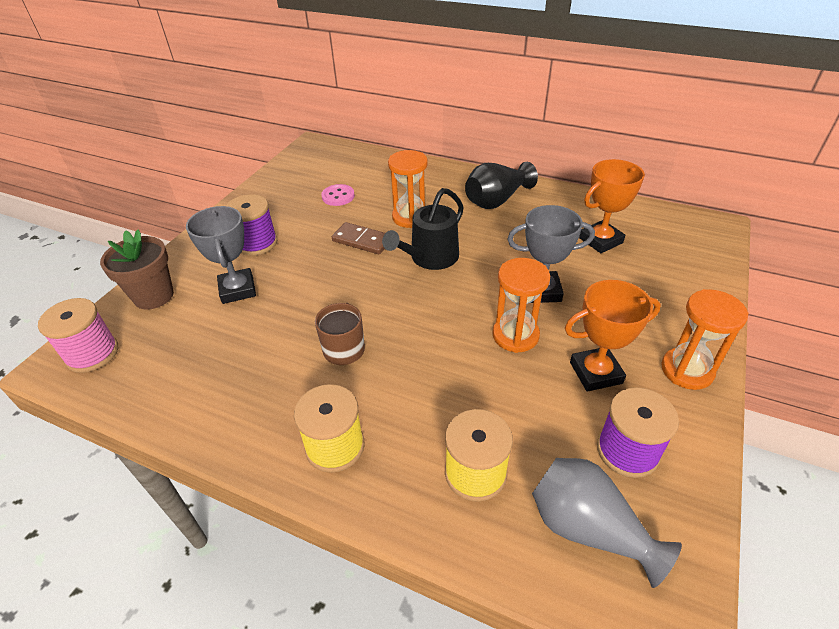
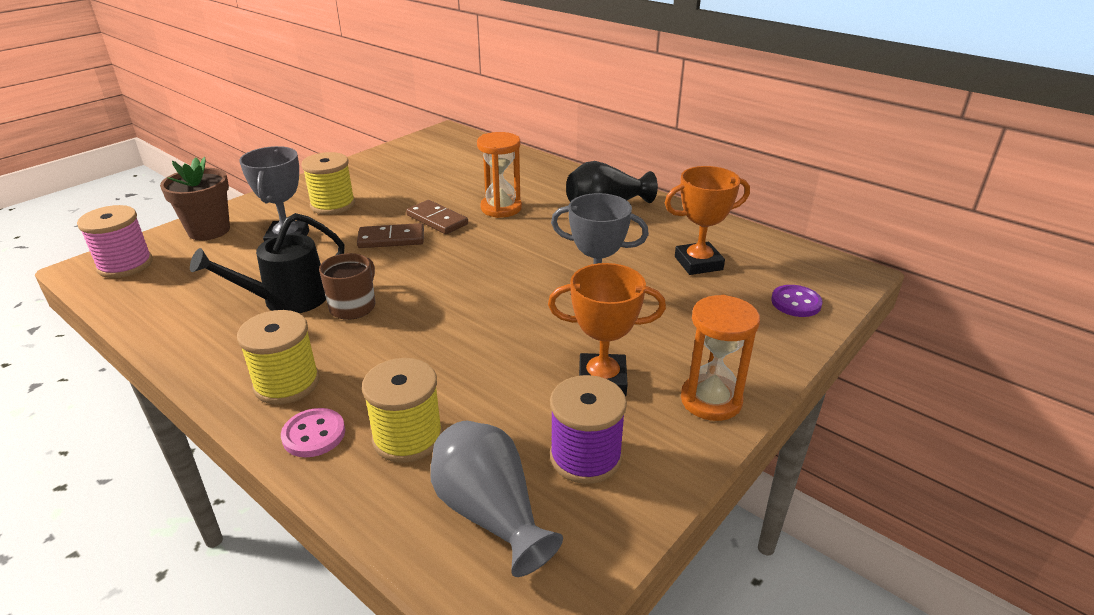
camera: 15 degrees right, 10 degrees down
(257, 243) = (333, 205): purple spool -> yellow spool
(334, 269) = (391, 239): none -> brown domino
(338, 196) = (440, 179): pink button -> pink button (314, 434)
(430, 258) = (496, 246): black watering can -> black watering can (287, 299)
(515, 335) = (537, 330): orange hourglass -> none
(693, 262) = (796, 303): none -> purple button

